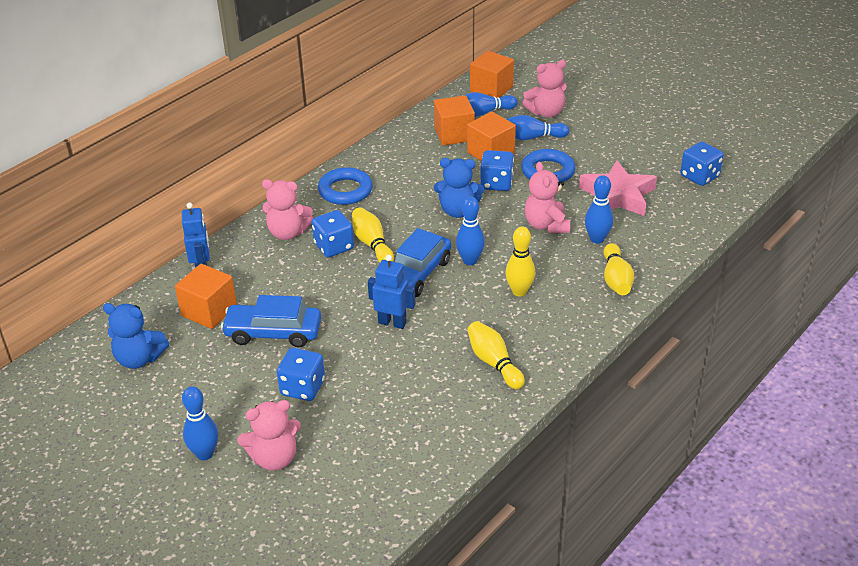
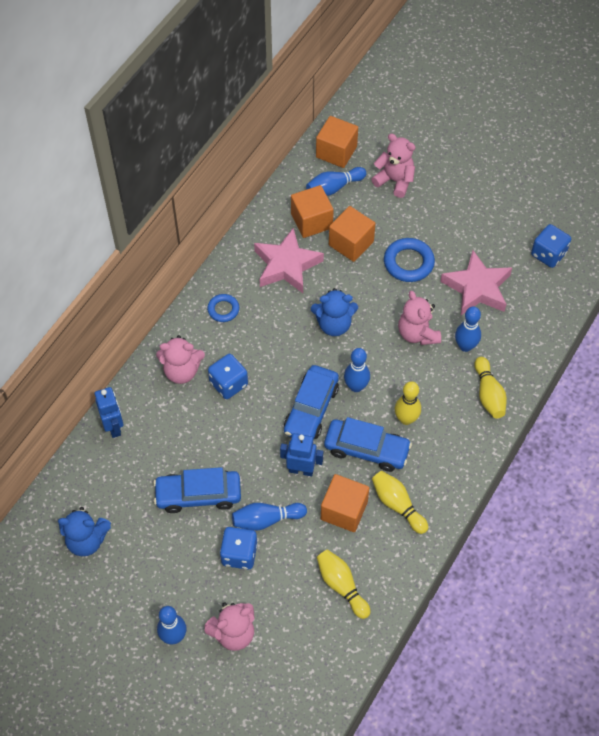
camera: 10 degrees left, 20 degrees up
(209, 311) = (134, 477): orange cube -> orange cube (344, 510)
(345, 190) = (223, 309): blue ring -> blue ring, size x0.62
(372, 244) = (263, 376): yellow bowling pin -> yellow bowling pin (341, 586)
(420, 164) = (286, 265): none -> pink star
(469, 312) = (366, 449): none -> blue car
(496, 183) = (363, 284): blue dice -> none
(531, 137) = (386, 217): blue bowling pin -> blue bowling pin (266, 520)
(546, 112) = (395, 181): pink teddy bear -> pink teddy bear turned 120 degrees counterclockwise

